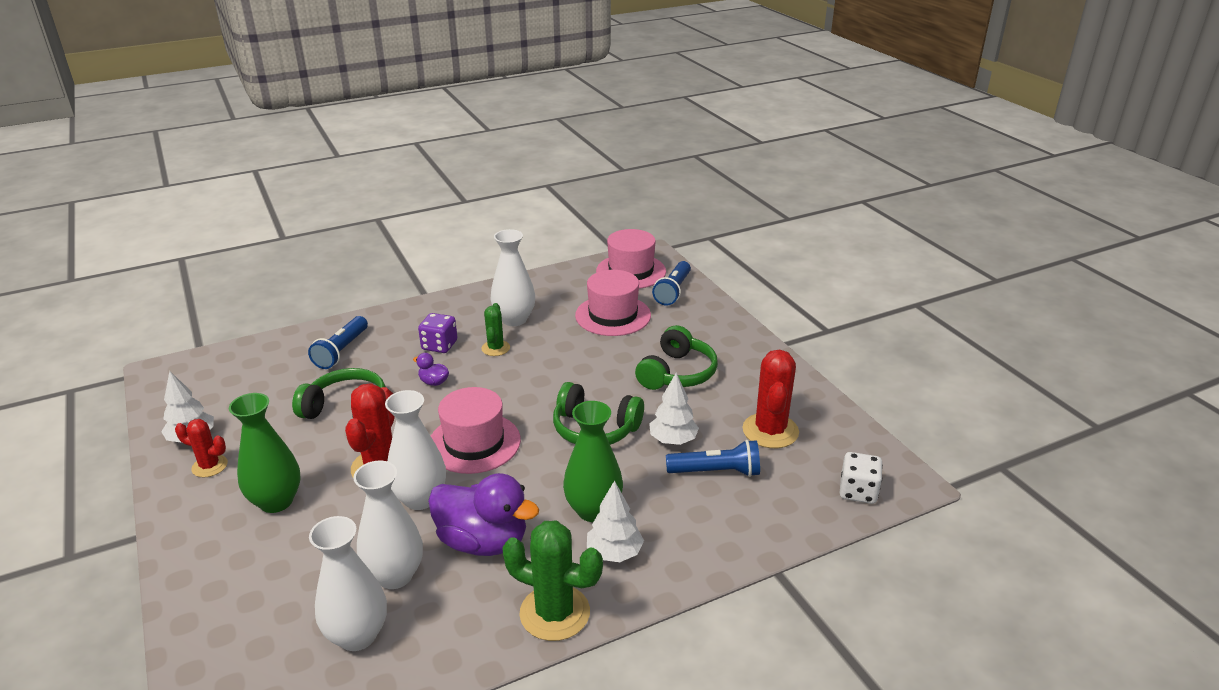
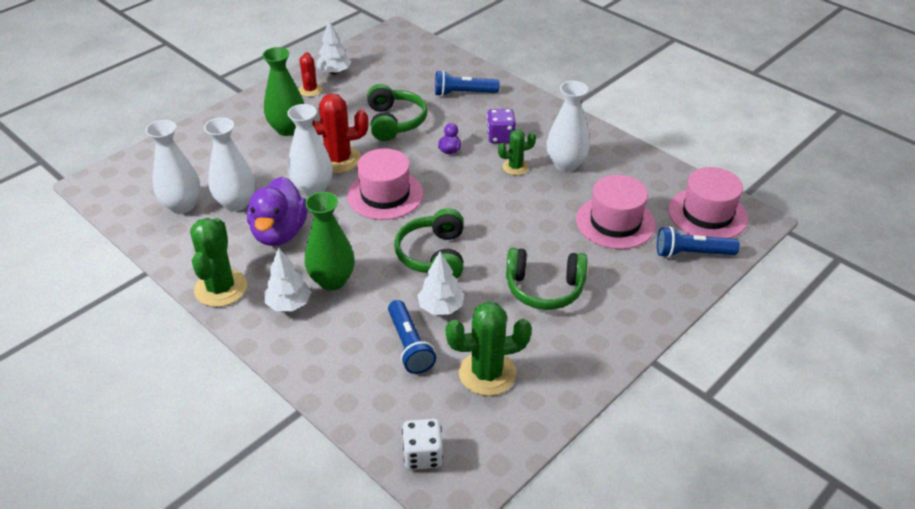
camera: 70 degrees right, 10 degrees up
(770, 431) = (487, 373): red cactus -> green cactus

